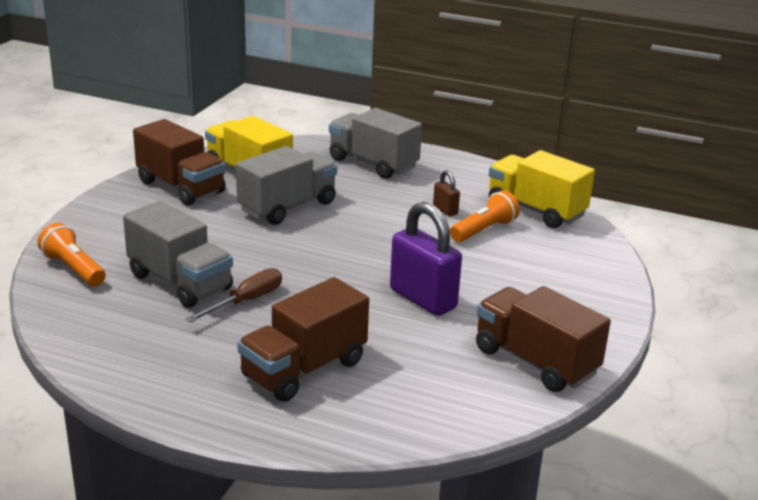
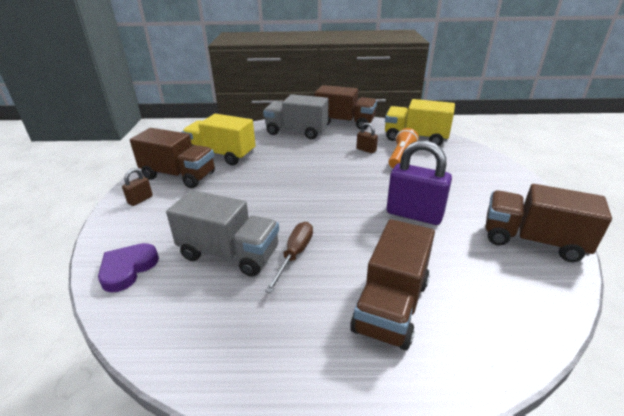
camera: 20 degrees left, 5 degrees up
(74, 269) = (128, 269): orange flashlight -> purple heart
(122, 204) = (140, 200): none -> brown padlock
(287, 207) = (266, 172): grey truck -> none
(455, 165) = (345, 123): none -> brown truck

